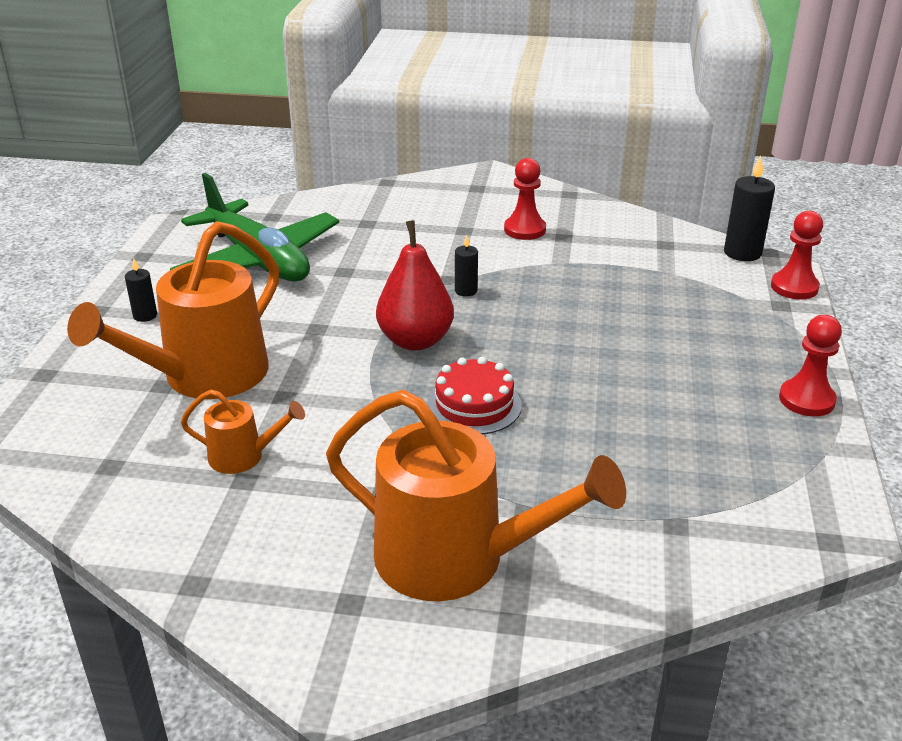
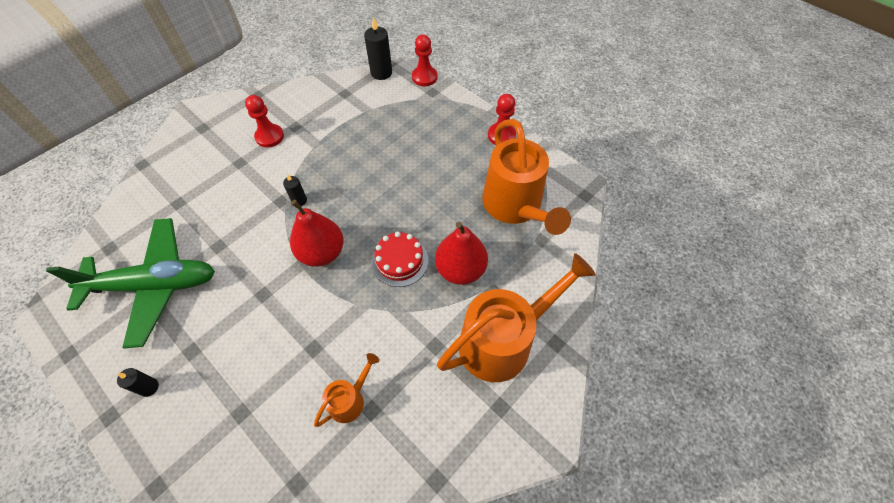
camera: 55 degrees left, 25 degrees up
(204, 377) = (254, 383): orange watering can -> orange watering can (515, 206)
(524, 464) = (460, 269): none -> red pear

